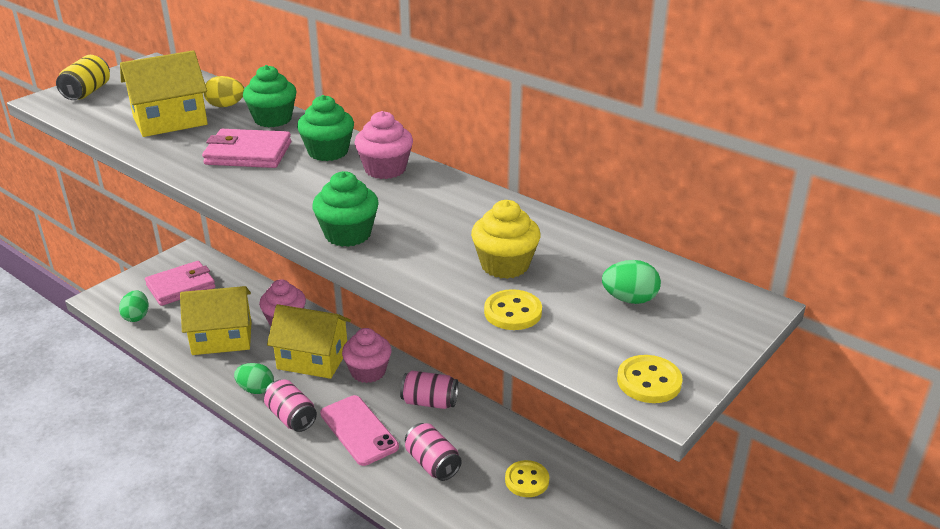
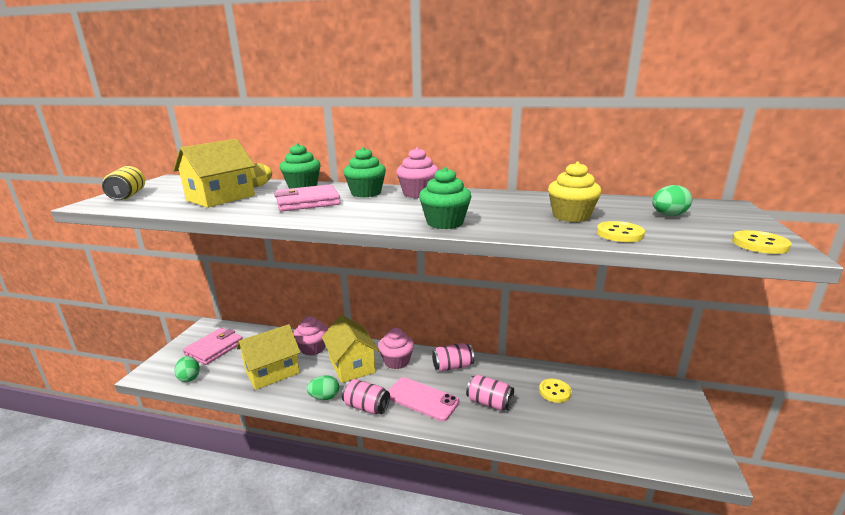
camera: 25 degrees left, 10 degrees down
(312, 359) = (351, 365): yellow house -> yellow house turned 75 degrees clockwise

